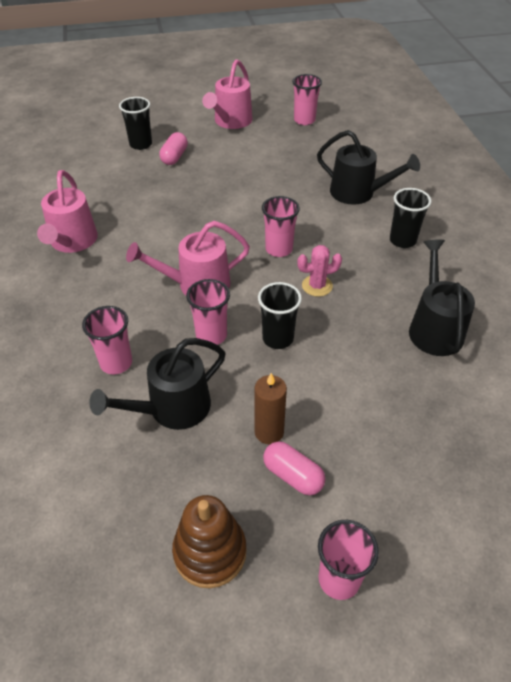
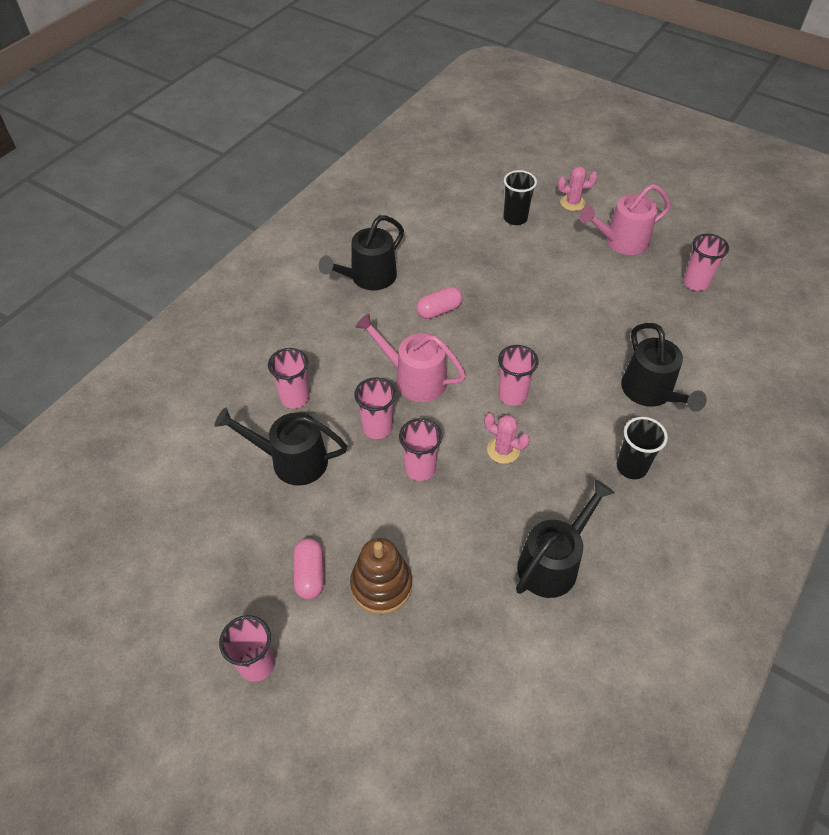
camera: 45 degrees right, 5 degrees up
(72, 242) = (369, 277): pink watering can -> black watering can
(170, 116) = (572, 203): none -> pink cactus
(174, 157) = (529, 248): pink capsule -> pink capsule (439, 310)
(210, 552) = (208, 573): brown stacking toy -> brown stacking toy (381, 585)
(269, 432) = (331, 531): brown candle -> none
(278, 338) = (420, 468): black cup -> pink cup

